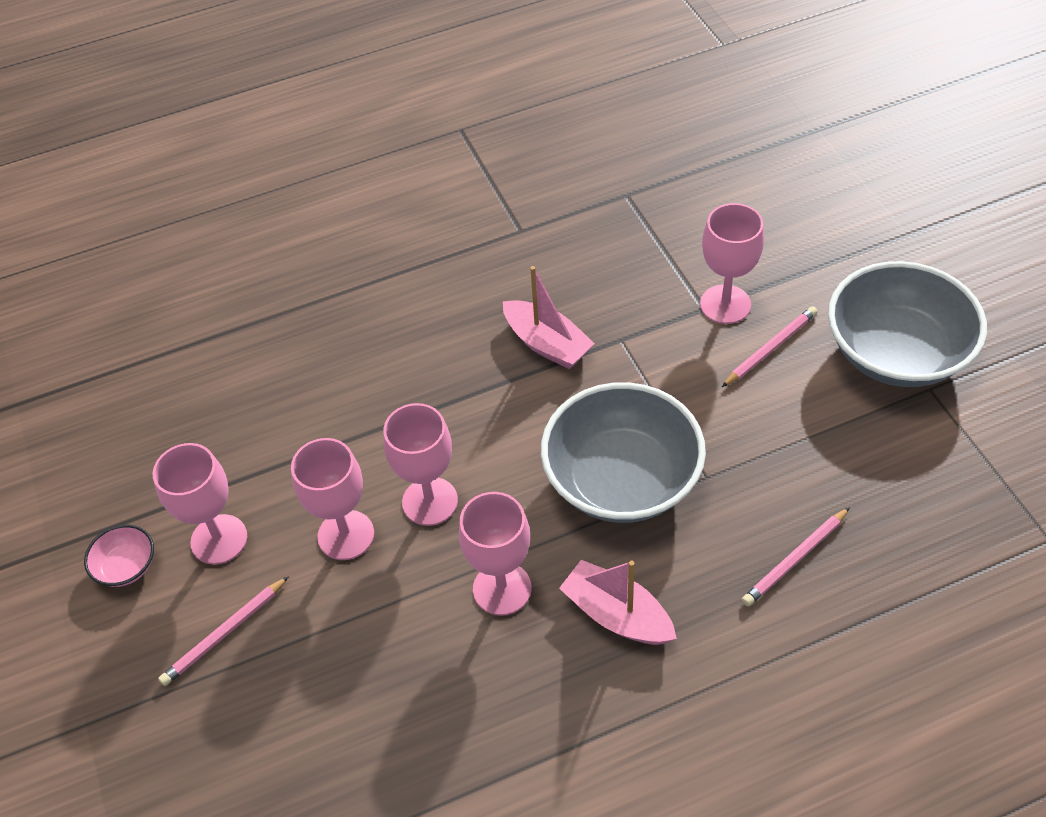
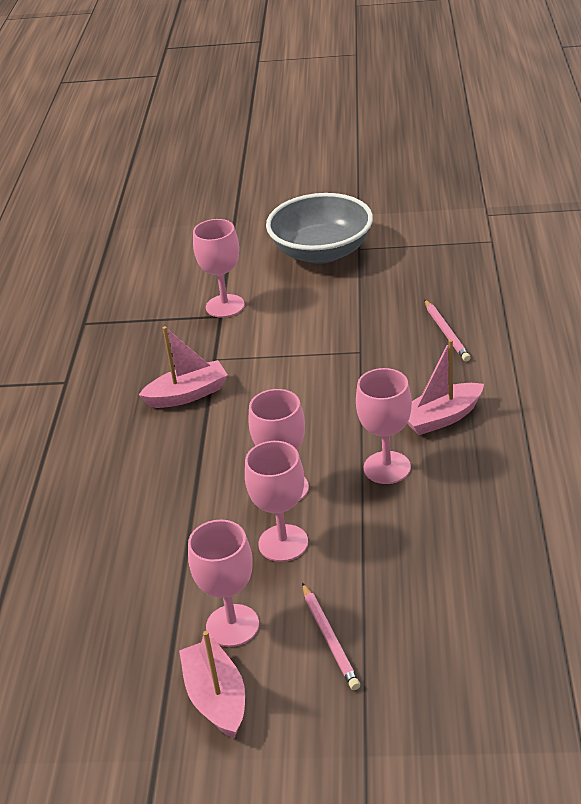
camera: 65 degrees left, 15 degrees down
(126, 566) = (216, 698): pink bowl -> pink boat
(622, 479) = (334, 388): grey bowl -> none
(770, 349) = (278, 298): pink pencil -> none

